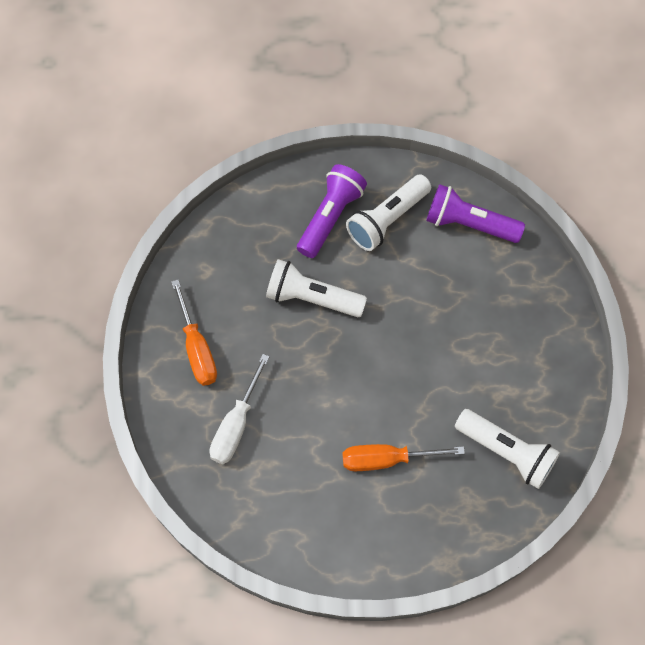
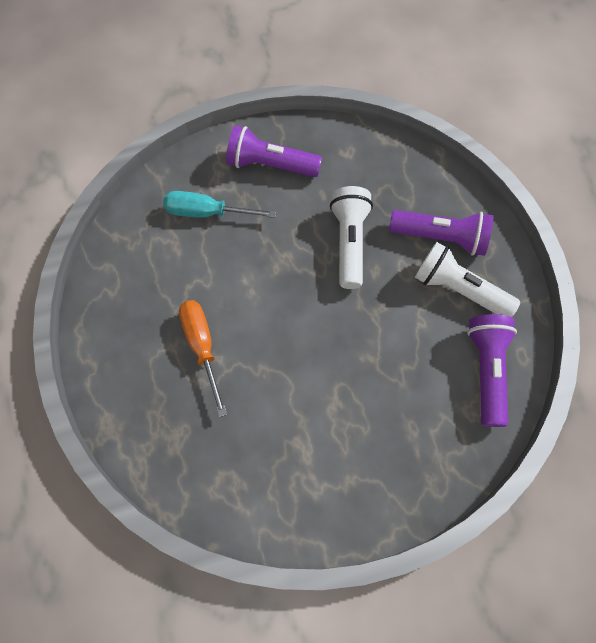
camera: 75 degrees right, 0 degrees up
(197, 348) = (270, 165): orange screwdriver -> purple flashlight
(236, 425) = (206, 213): white screwdriver -> turquoise screwdriver
(506, 452) = (236, 464): white flashlight -> none

